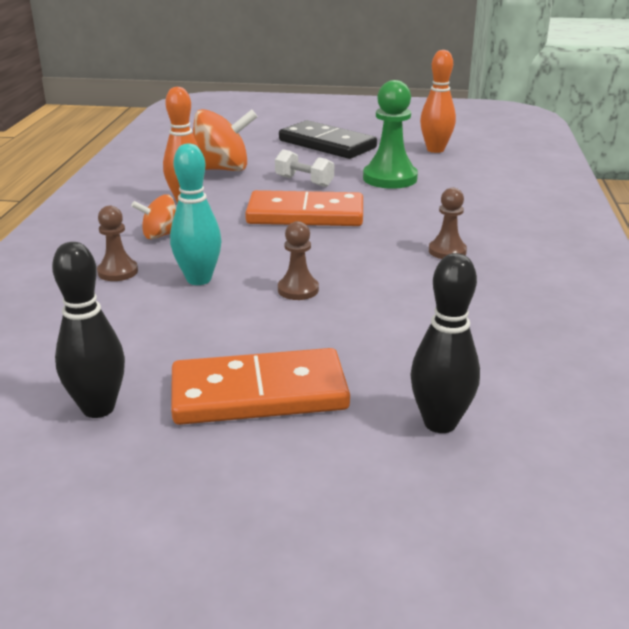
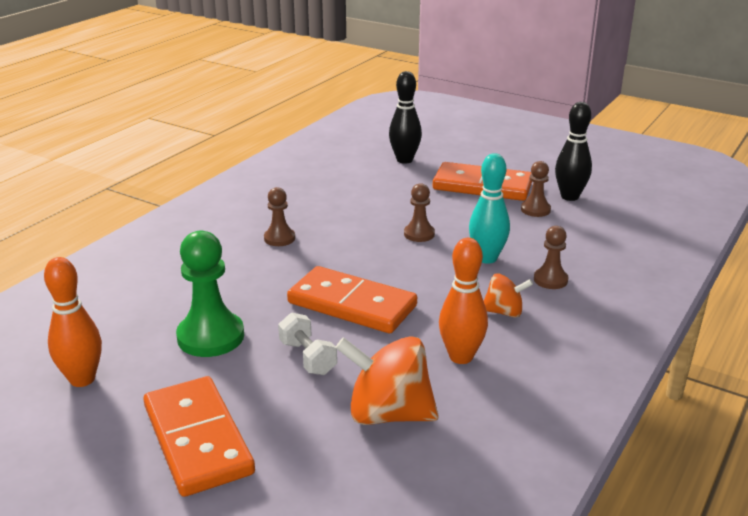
camera: 155 degrees left, 0 degrees up
(154, 365) = (535, 210): none -> brown pawn
(327, 144) = (197, 439): black domino -> orange domino

